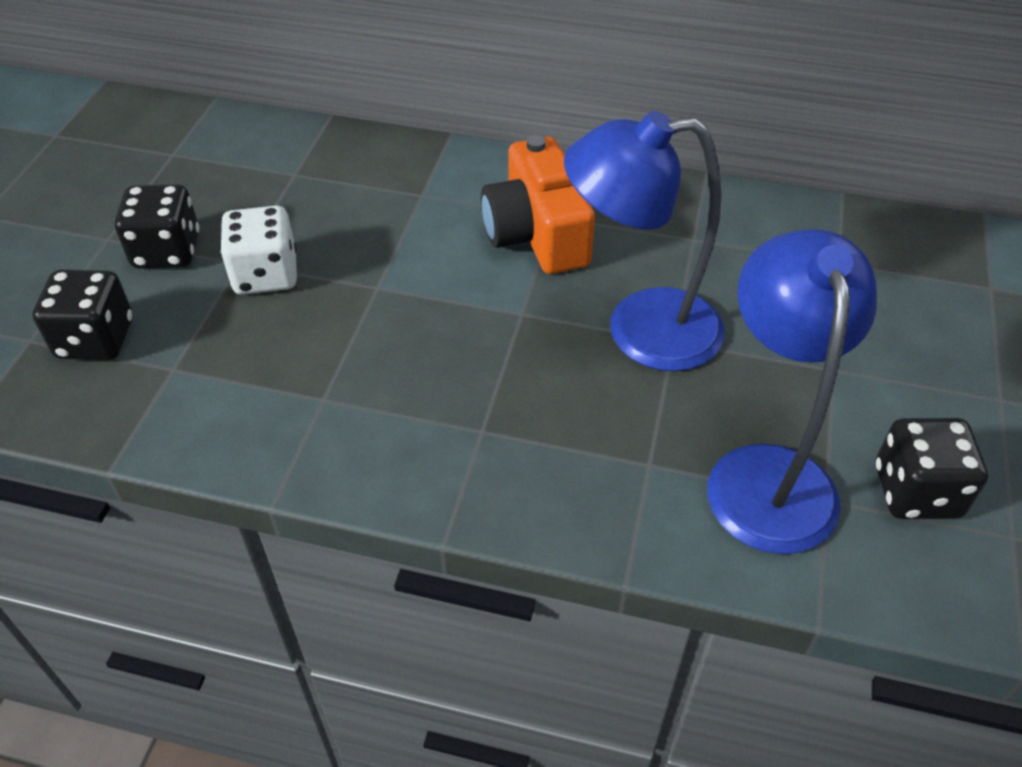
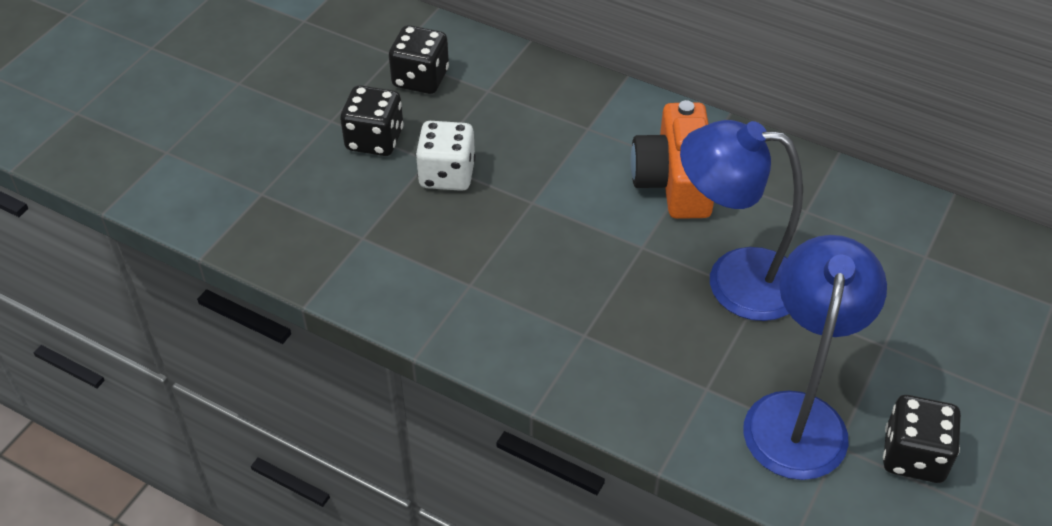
camera: 15 degrees right, 0 degrees up
(96, 339) = (310, 202): black dice -> black dice (420, 79)

